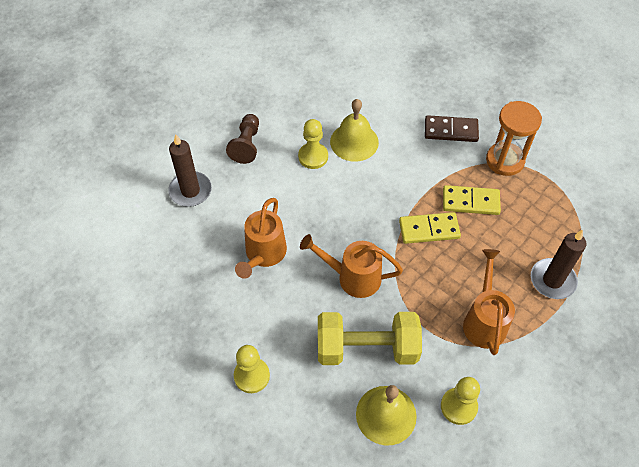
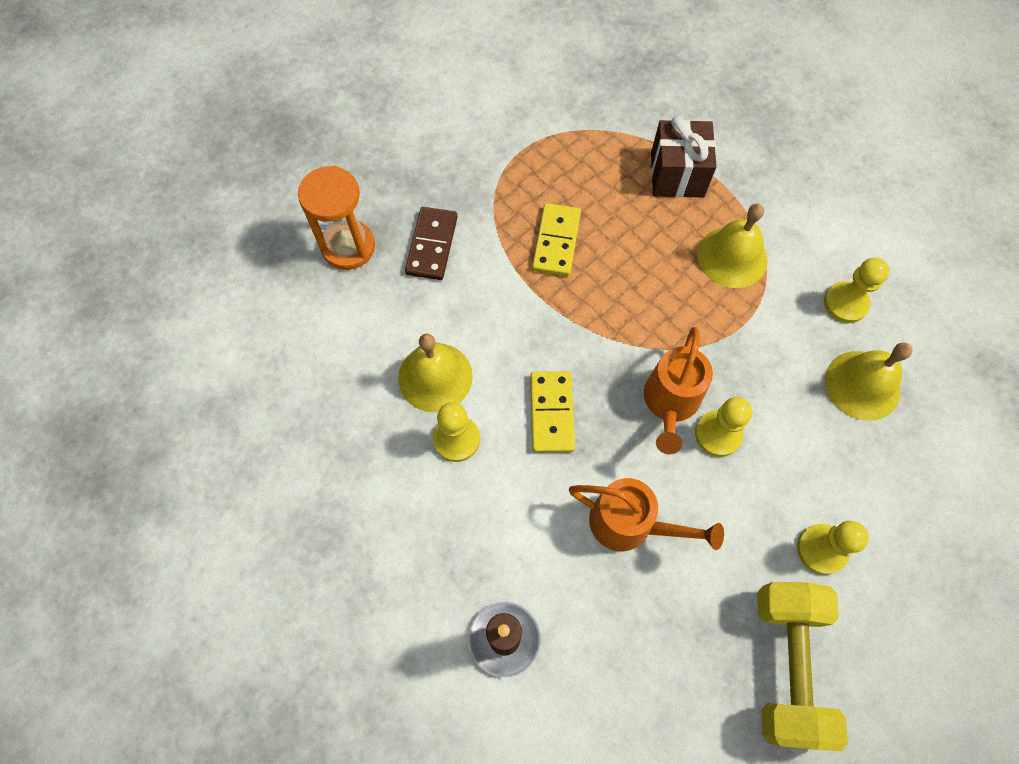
camera: 85 degrees left, 10 degrees up
(246, 145) = (420, 542): brown pawn -> none
(332, 308) = (718, 434): none -> yellow pawn
(367, 348) = (774, 397): yellow dumbbell -> yellow dumbbell (786, 664)
(429, 229) = (598, 298): yellow domino -> yellow domino (552, 413)
(484, 320) = (732, 257): orange watering can -> yellow bell
(505, 160) = (492, 190): orange hourglass -> orange hourglass (348, 247)
(552, 280) = (677, 175): brown candle -> brown gift

